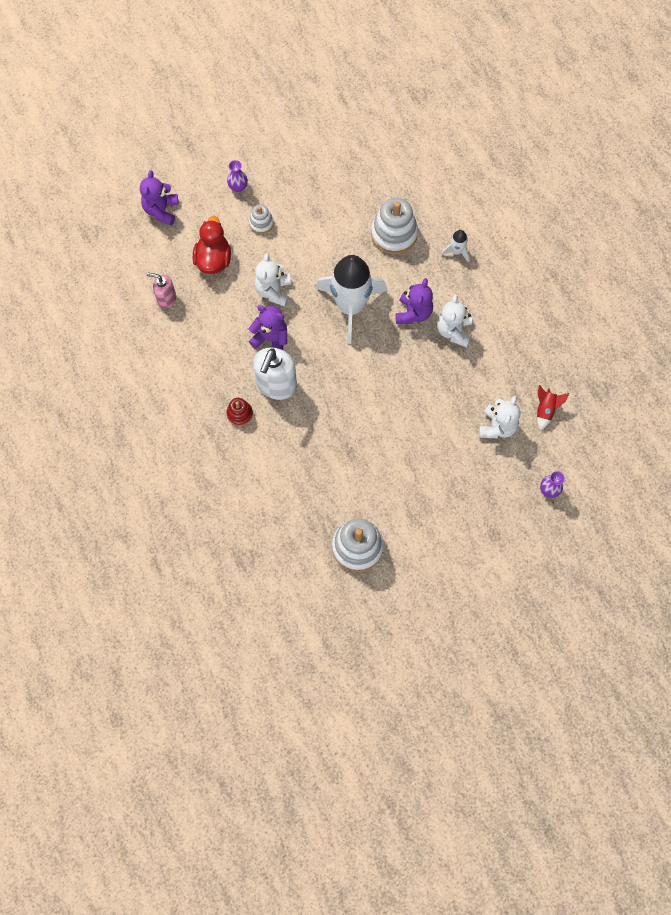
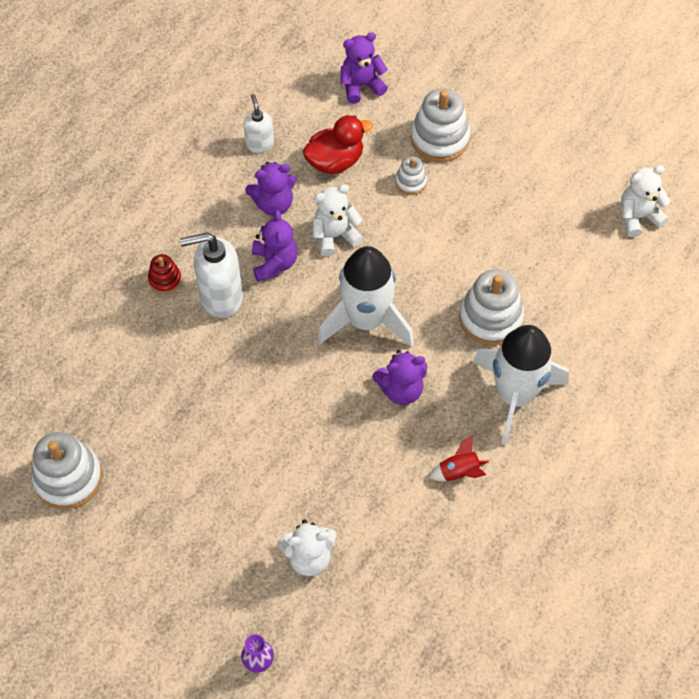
camera: 60 degrees right, 10 degrees down
(166, 299) = (260, 144): pink soap dispenser -> white soap dispenser
(223, 315) = (274, 204): none -> purple teddy bear
(238, 187) = (439, 138): purple vase -> white stacking toy
(453, 331) = (406, 445): white teddy bear -> white teddy bear (638, 217)
(456, 251) = (515, 395): white rocket -> white rocket, size x2.41
(545, 410) = (365, 603): red rocket -> red rocket (459, 472)

